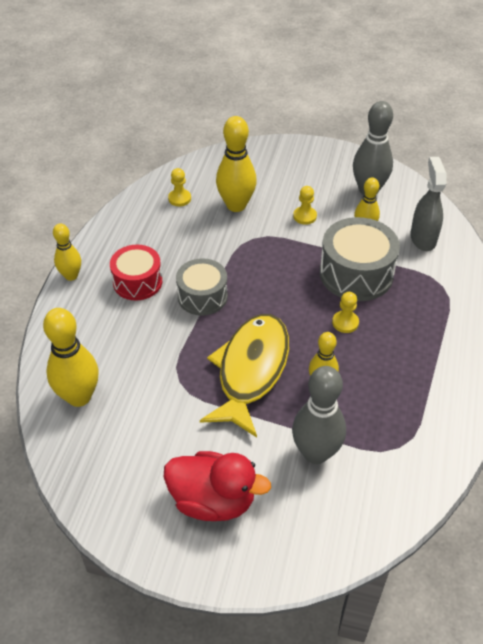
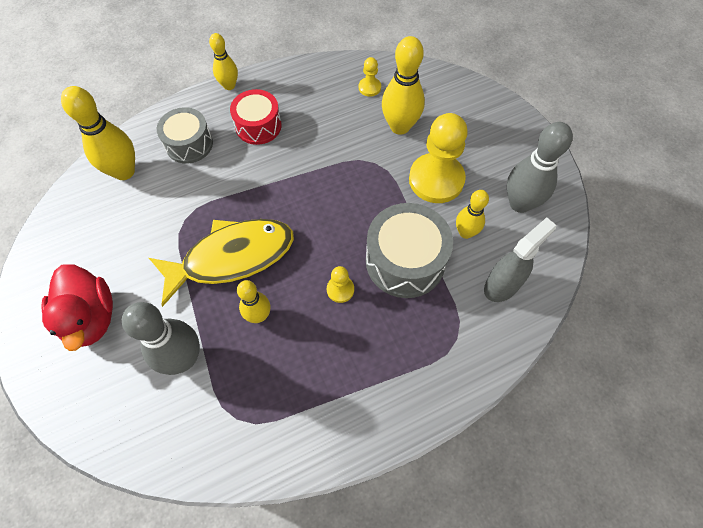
camera: 50 degrees right, 15 degrees up
(202, 296) = (280, 174): grey drum -> grey drum (189, 144)
(305, 216) = (436, 180): yellow pawn -> yellow pawn, size x2.20

